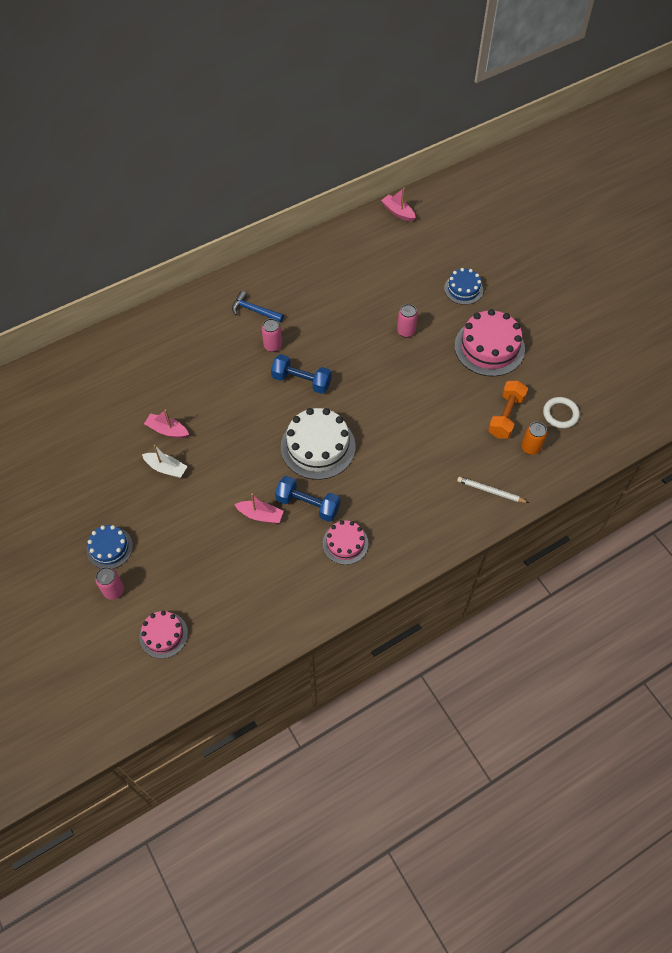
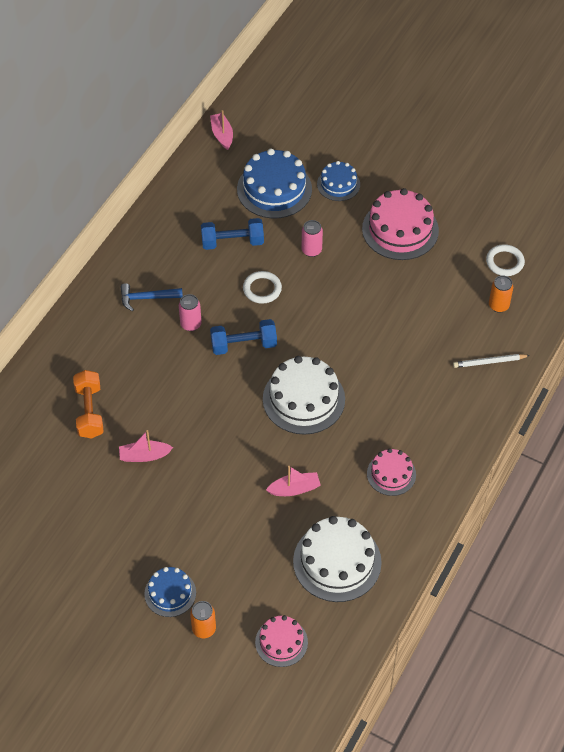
camera: 30 degrees left, 5 degrees down
(114, 590) = (204, 629): pink can -> orange can
(166, 468) = (170, 492): white boat -> none
(252, 592) = (337, 561): none -> white cake
(308, 504) = (332, 457): blue dumbbell -> blue dumbbell (232, 242)
(346, 344) = (262, 289): none -> white ring
(398, 212) = (222, 135): pink boat -> pink boat turned 60 degrees clockwise
(409, 271) = (274, 189): none -> blue cake
(506, 416) = (457, 287): orange dumbbell -> orange dumbbell (89, 411)

